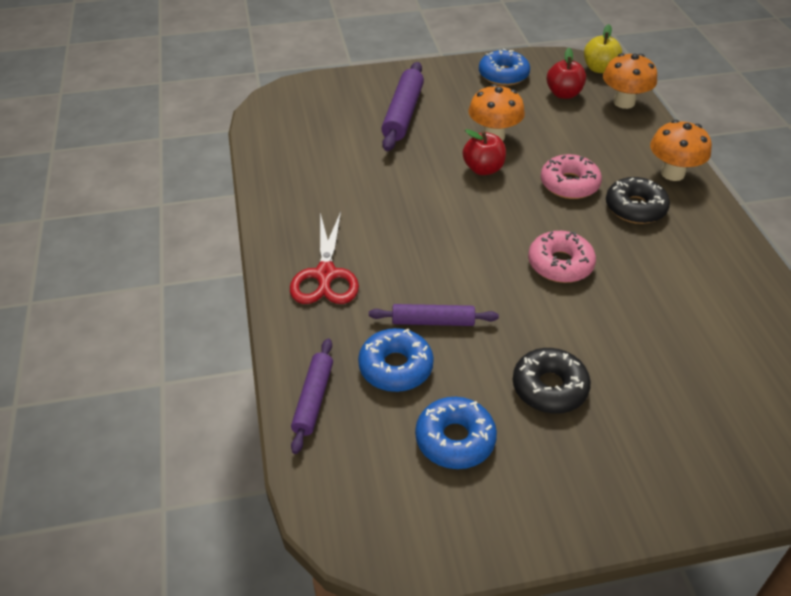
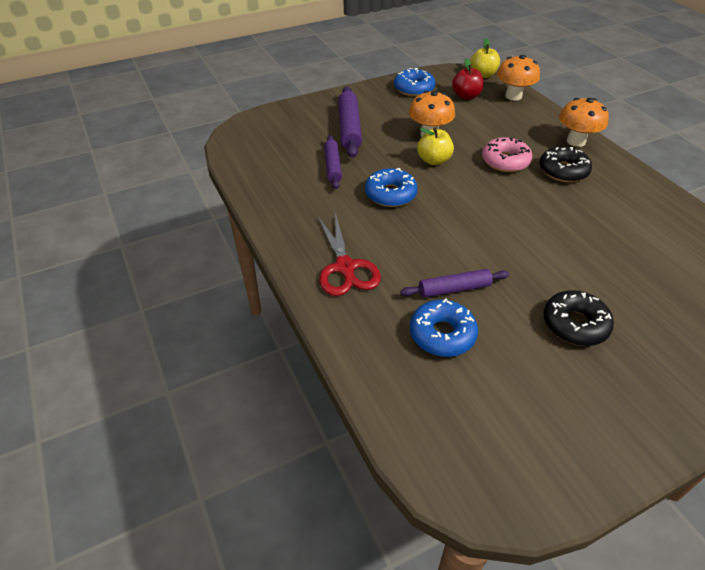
camera: 15 degrees left, 0 degrees up
(313, 399) = (384, 378): purple rolling pin -> purple rolling pin (333, 166)
(455, 439) = (522, 386): blue donut -> blue donut (390, 194)
(483, 169) = (433, 160): red apple -> yellow apple
(560, 264) = (530, 223): pink donut -> none

